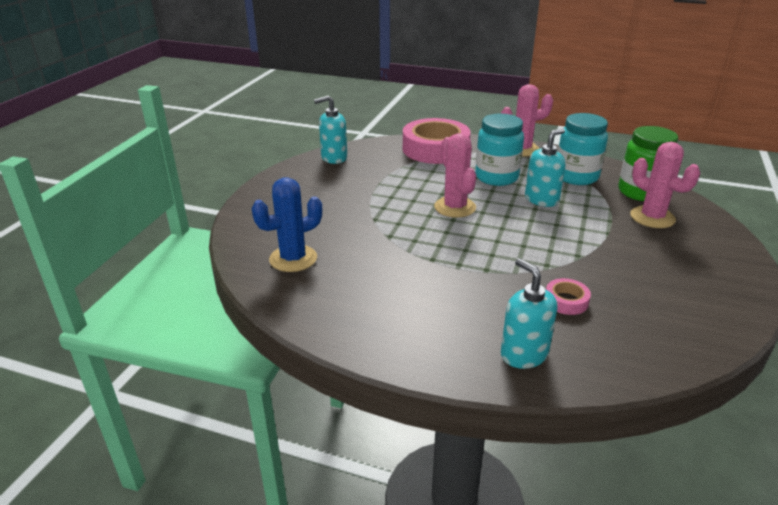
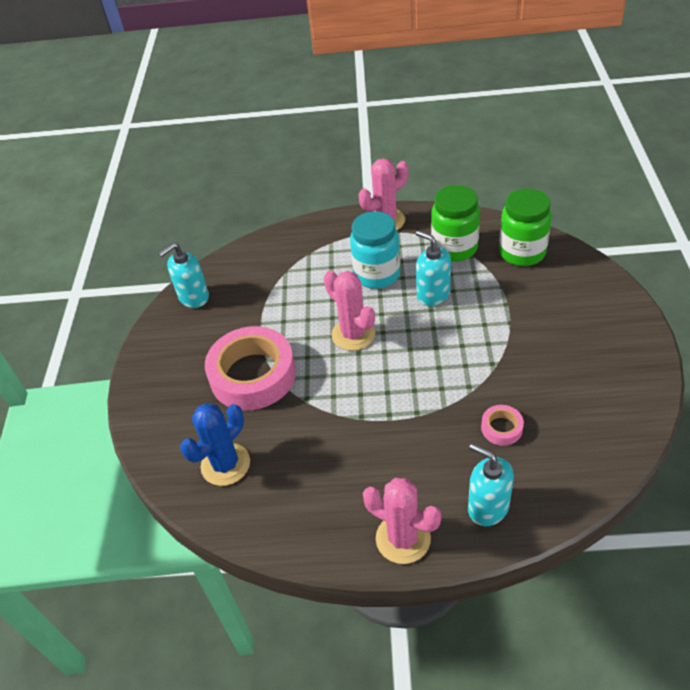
camera: 15 degrees left, 15 degrees up
(435, 149) = (296, 248): pink tape -> pink tape (253, 375)
(541, 199) = (433, 294): turquoise soap dispenser -> turquoise soap dispenser turned 75 degrees counterclockwise
(576, 177) = (454, 248): turquoise jar -> green jar
(652, 217) = (542, 287): pink cactus -> pink cactus (403, 539)

